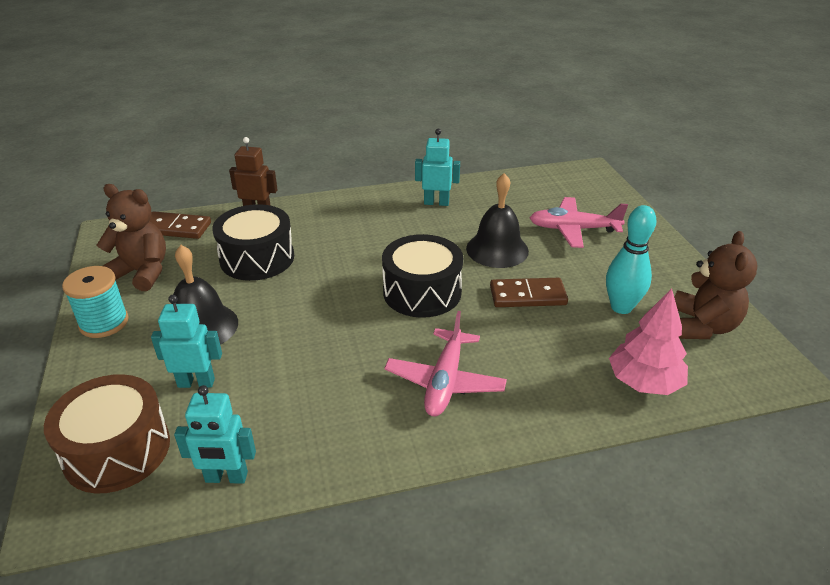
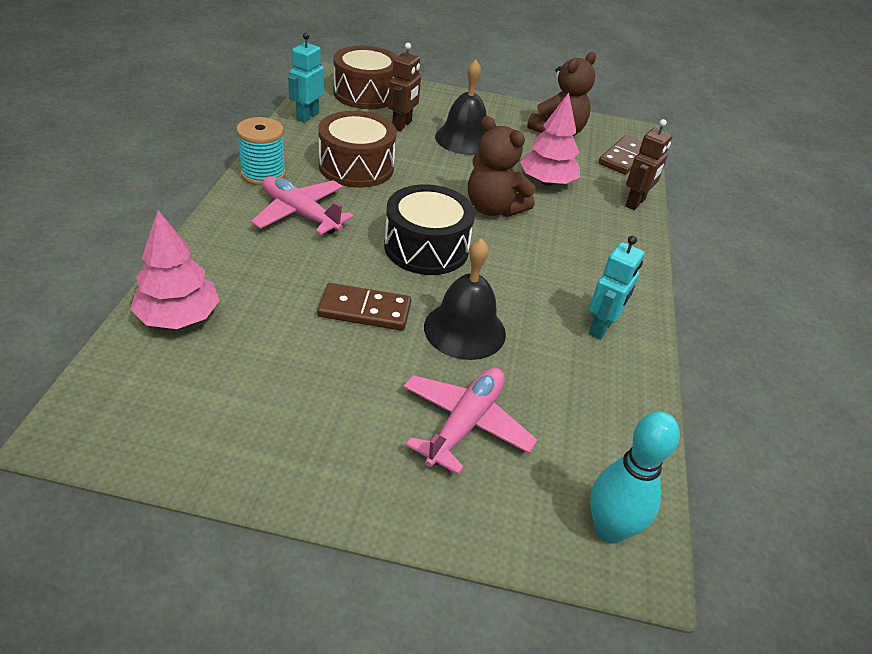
camera: 110 degrees right, 5 degrees up
(104, 323) = (499, 109): turquoise spool -> turquoise spool (263, 174)
(196, 382) = (402, 125): turquoise robot -> brown robot
(257, 258) = (547, 182): black drum -> pink tree
(324, 381) = (356, 167): none -> brown drum
(527, 295) = (364, 310): brown domino -> brown domino turned 75 degrees clockwise
(621, 307) = (284, 369): turquoise bowling pin -> turquoise bowling pin (609, 529)
(701, 326) = (193, 416): brown teddy bear -> brown teddy bear (493, 208)

